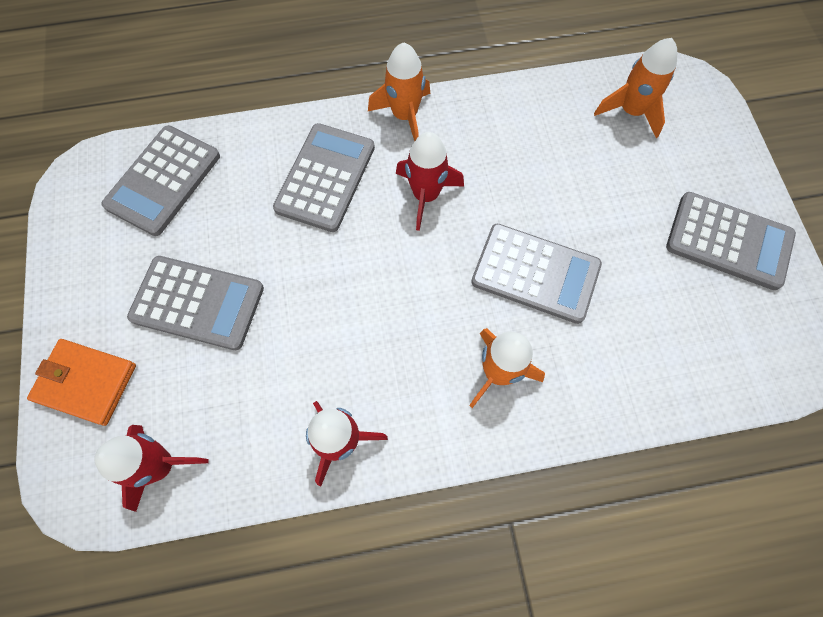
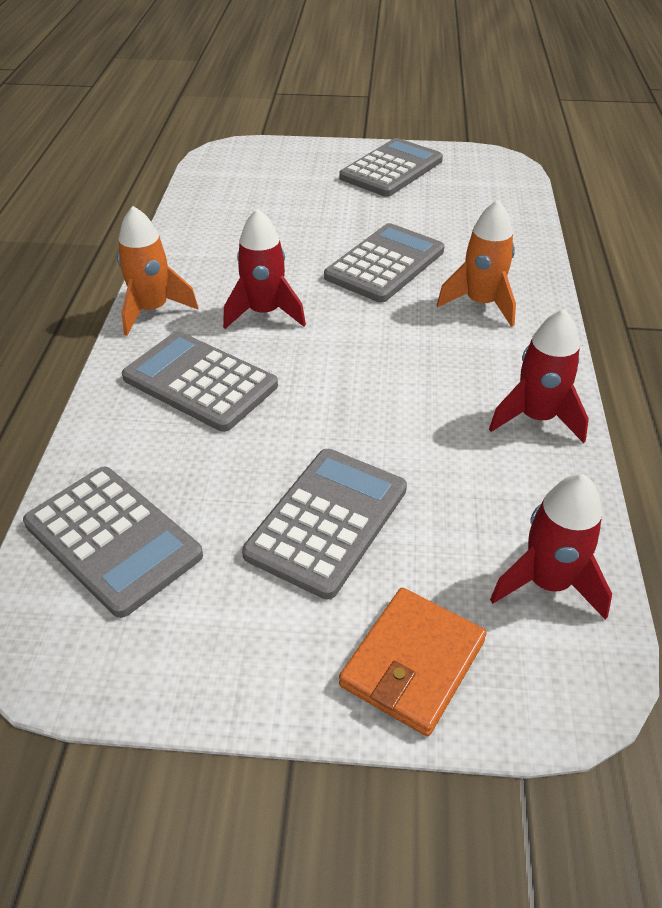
camera: 75 degrees left, 25 degrees down
(631, 111) = (238, 183): orange rocket -> none

